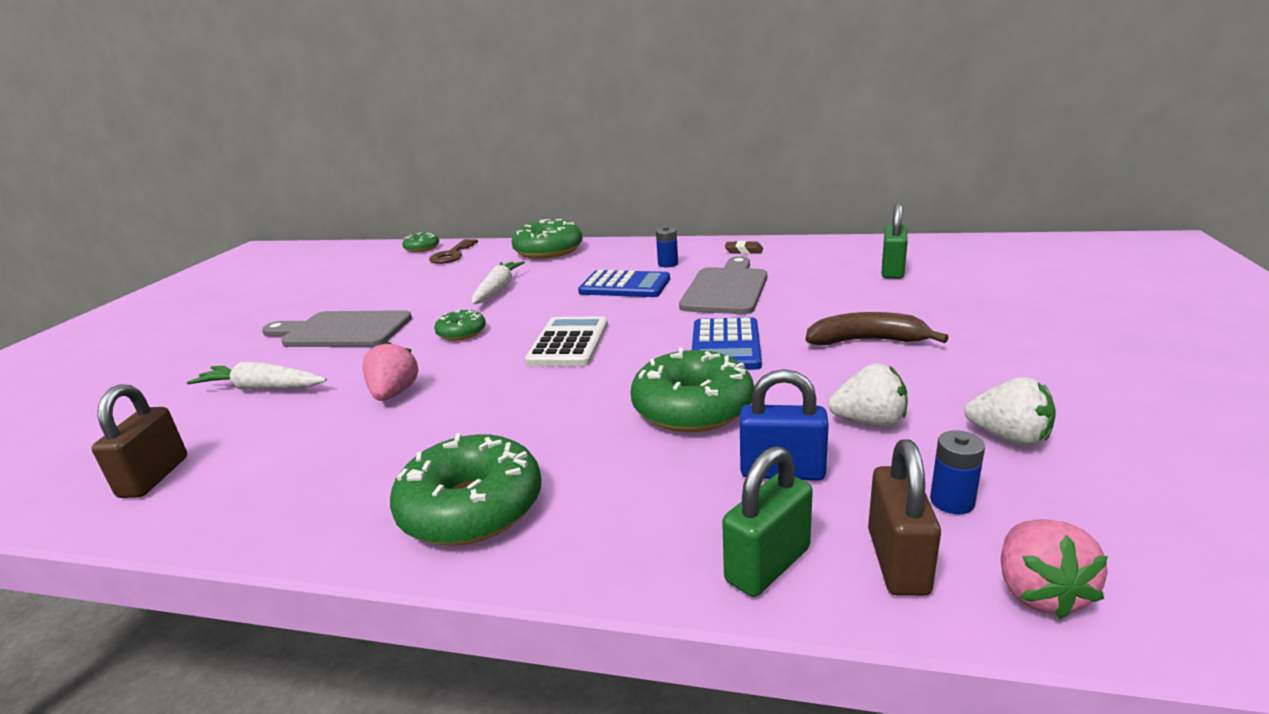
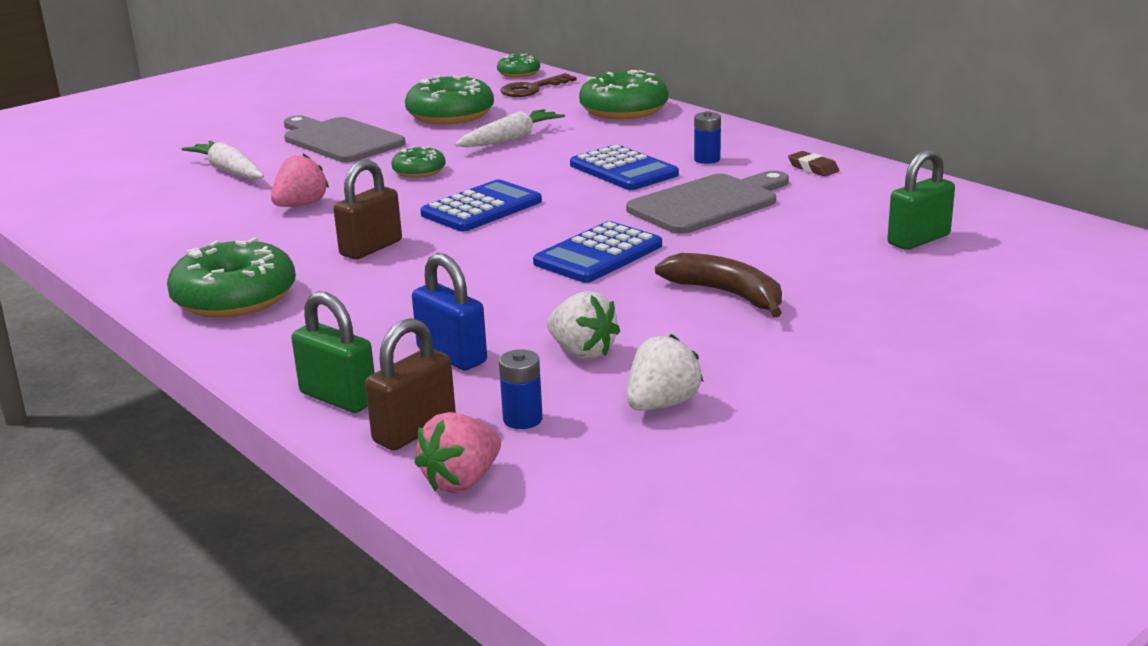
camera: 35 degrees right, 0 degrees up
(154, 477) = (102, 211): brown padlock -> brown padlock (371, 248)
(568, 343) = (481, 208): white calculator -> blue calculator
(692, 407) = (477, 291): green donut -> green donut (450, 115)
(767, 565) = (338, 398): green padlock -> green padlock turned 45 degrees clockwise
(1008, 438) = (662, 404): white strawberry -> white strawberry turned 120 degrees counterclockwise

